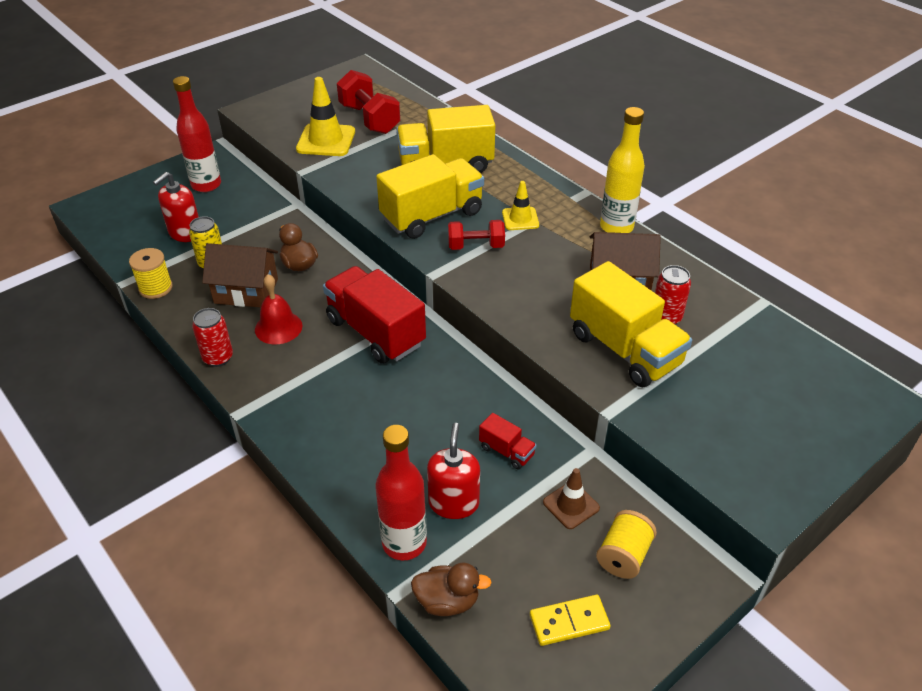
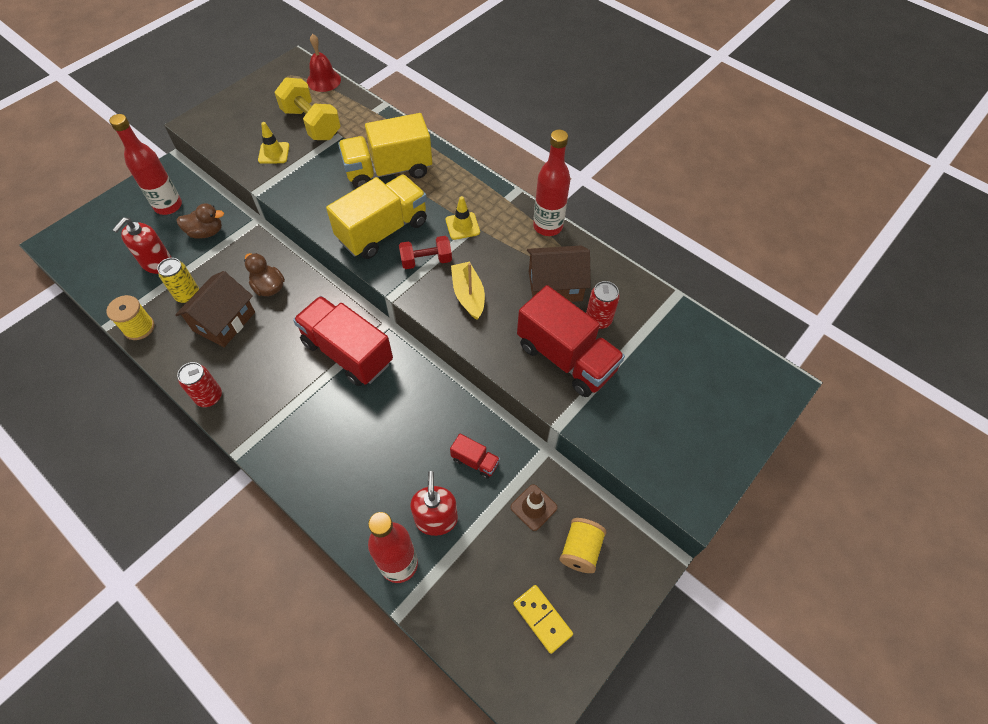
camera: 10 degrees left, 15 degrees up
(246, 291) = (224, 321): brown house -> brown house turned 60 degrees counterclockwise
(278, 327) = (259, 358): red bell -> red bell (323, 80)
(326, 140) = (274, 153): yellow traffic cone -> yellow traffic cone, size x0.59
(369, 119) = (311, 124): red dumbbell -> yellow dumbbell
(447, 601) = (442, 615): brown duck -> brown duck (206, 232)
(519, 281) = (468, 295): none -> yellow boat
(569, 622) = (542, 619): yellow domino -> yellow domino turned 75 degrees clockwise
(616, 227) = (547, 226): yellow bottle -> red bottle
(624, 349) = (566, 358): yellow truck -> red truck

